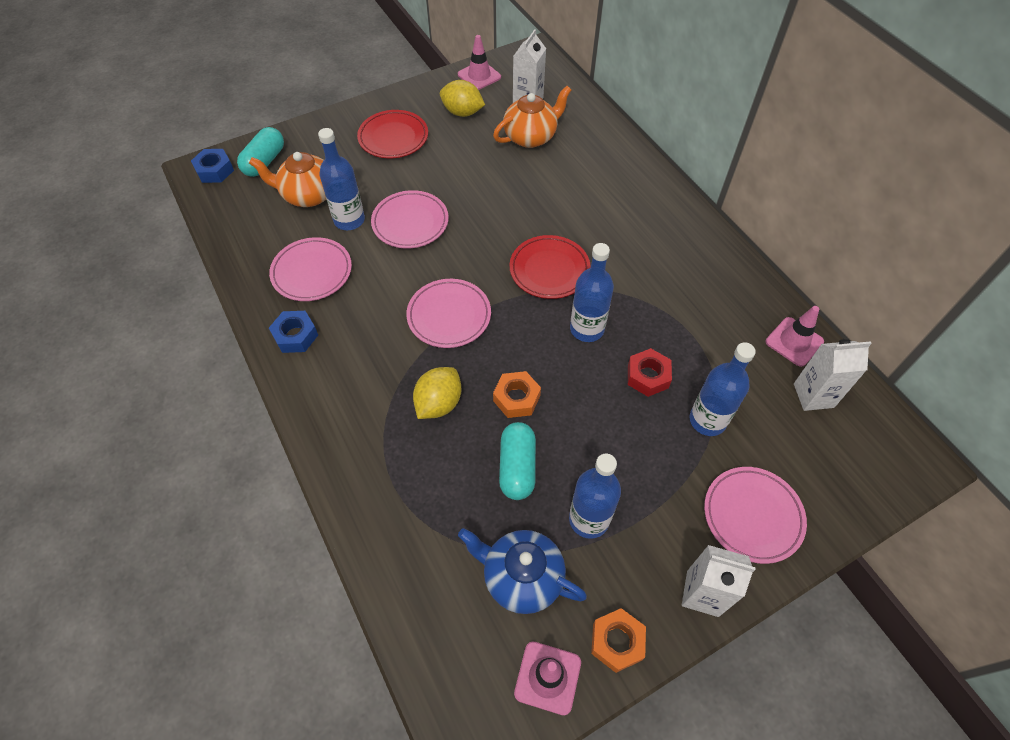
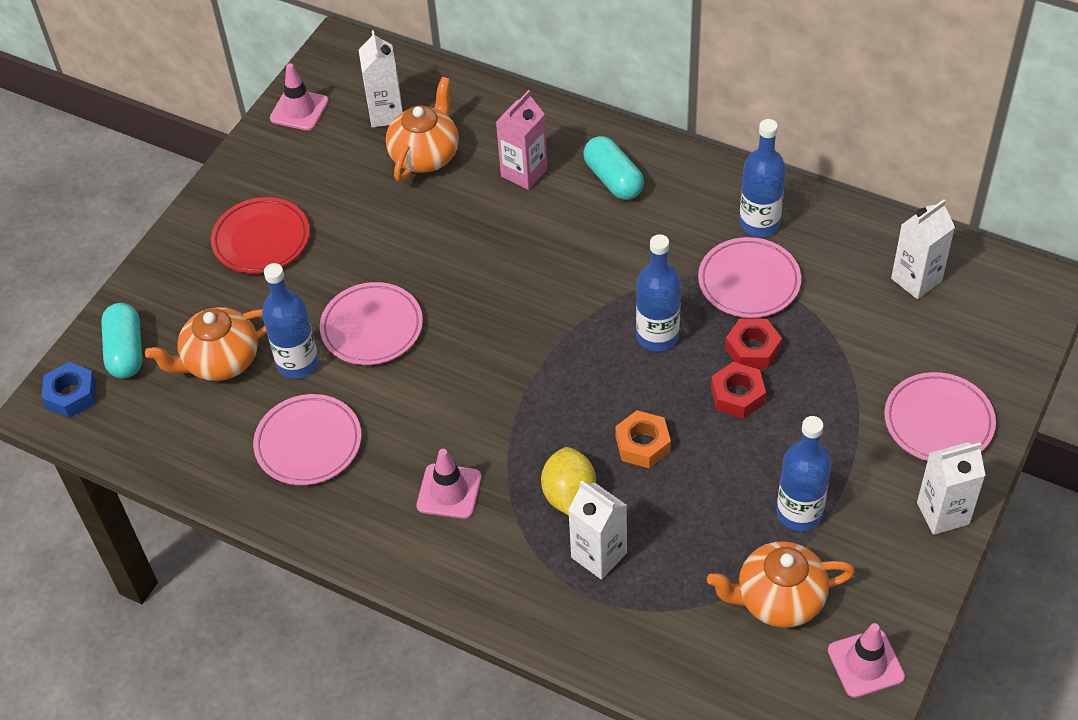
camera: 30 degrees left, 5 degrees down
(295, 336) = (354, 519): blue nut -> none
(423, 458) = (599, 555): none -> white carton
(449, 316) = (504, 403): pink plate -> pink plate (749, 282)
(462, 112) = (318, 166): yellow lemon -> none
(517, 467) = (696, 507): turquoise capsule -> turquoise capsule (613, 179)
(521, 577) = (778, 599): blue teapot -> orange teapot
(549, 270) = (570, 296): red plate -> none
(584, 177) = (524, 172): none -> pink carton
(611, 403) = (737, 395): none -> red nut
(617, 642) = (901, 598): orange nut -> none
(707, 420) = (838, 359): blue bottle -> blue bottle (759, 223)
(794, 342) = (864, 237): pink traffic cone -> pink traffic cone (449, 491)

